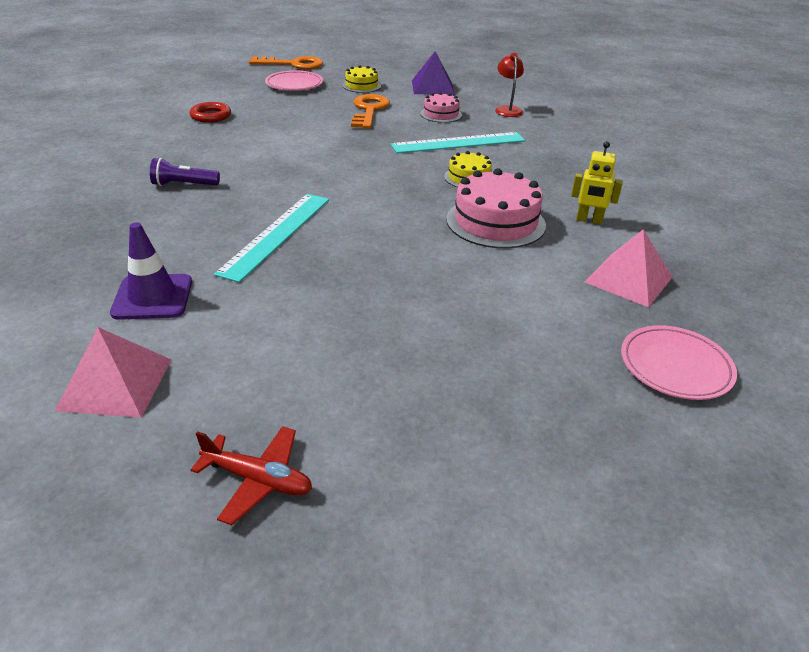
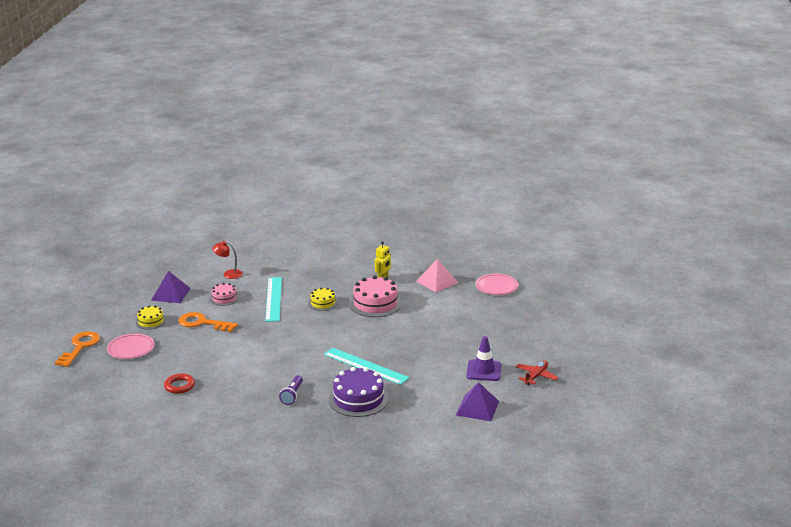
camera: 75 degrees left, 10 degrees down
(115, 384) = (477, 408): pink pyramid -> purple pyramid
(153, 297) = (414, 401): purple traffic cone -> purple traffic cone (484, 371)
(167, 239) = (358, 399): none -> purple cake

